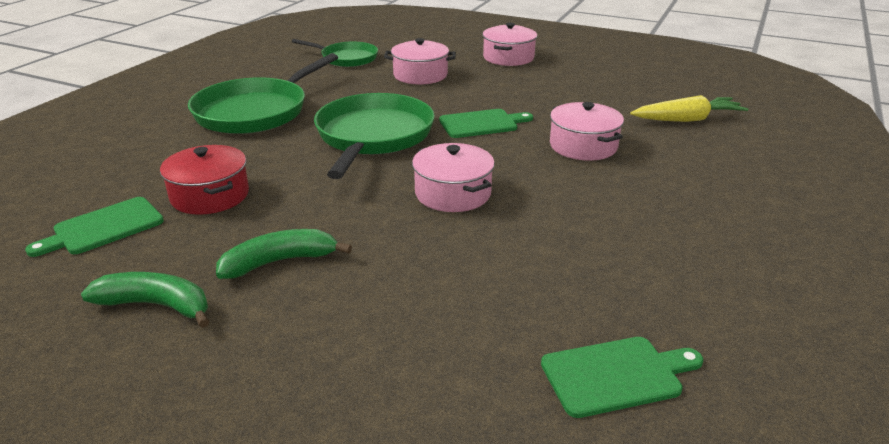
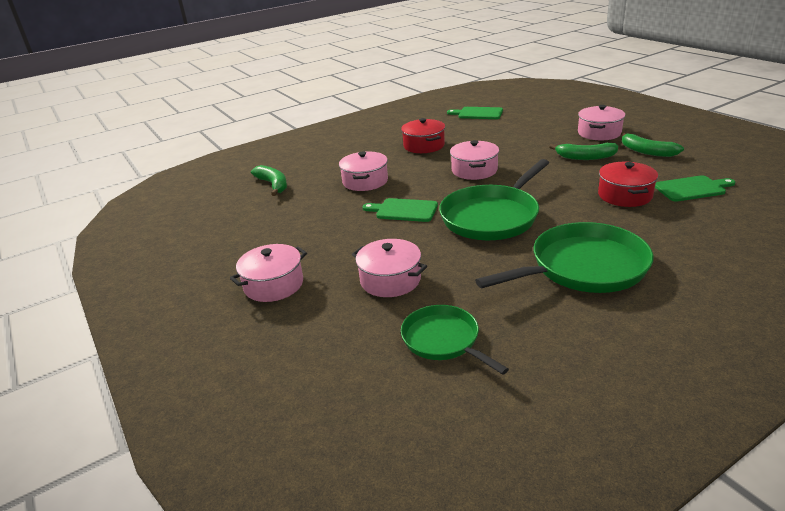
camera: 145 degrees left, 0 degrees up
(261, 354) = (599, 133): none -> pink pot
(596, 227) = (424, 146): none -> red pot
(687, 119) = (273, 185): yellow carrot -> green banana

